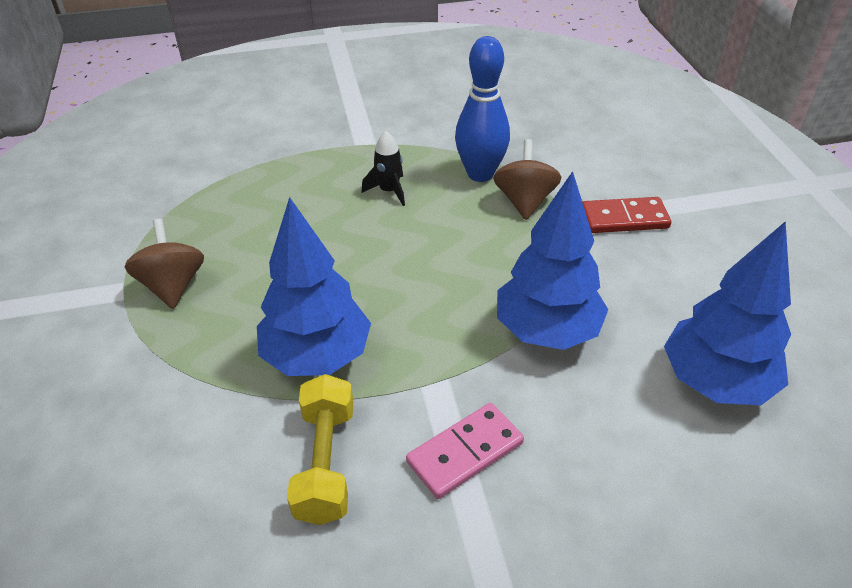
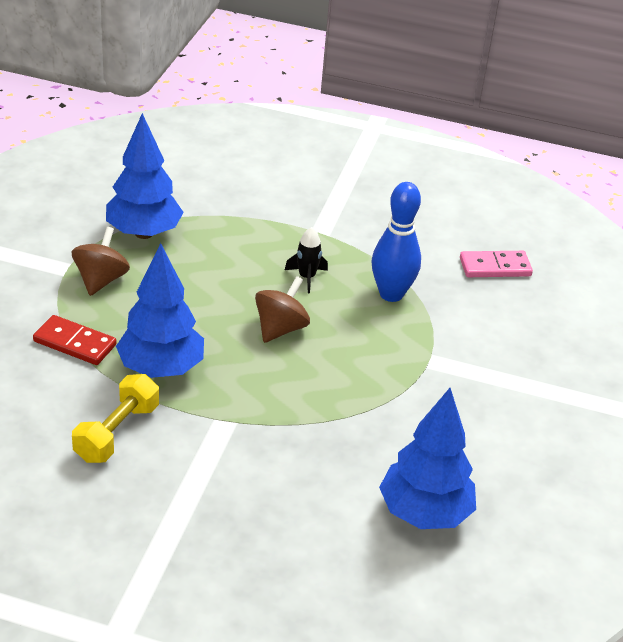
camera: 25 degrees right, 5 degrees down
(465, 453) = (208, 469): pink domino -> pink domino (495, 267)
(524, 201) = (407, 330): brown spinning top -> brown spinning top (280, 328)
(546, 331) = (333, 425): blue tree -> blue tree (144, 233)
(624, 219) = (475, 377): red domino -> red domino (74, 343)

